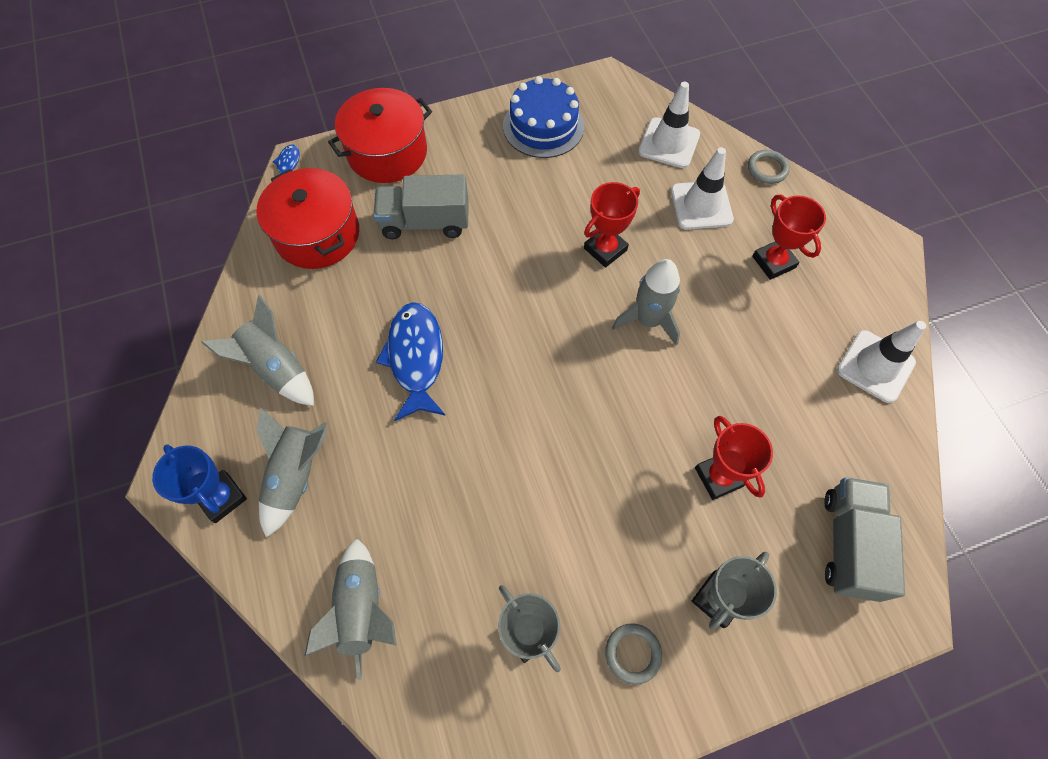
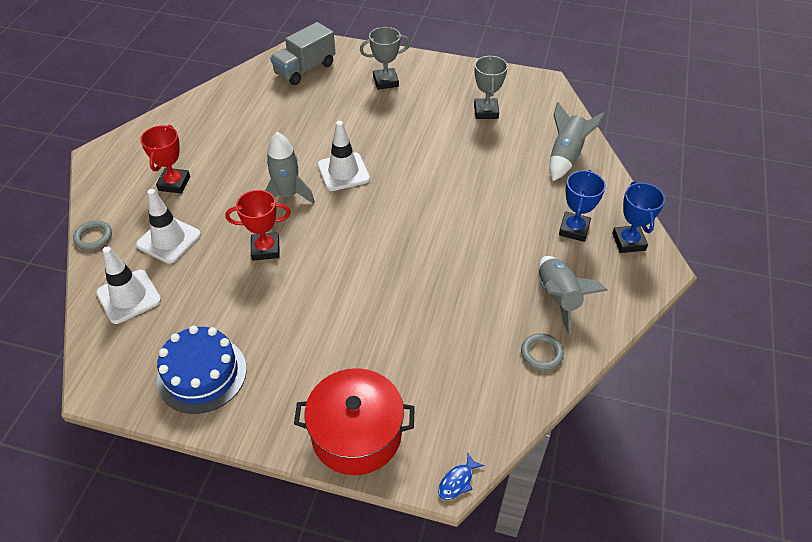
camera: 145 degrees left, 15 degrees down
(297, 476) = (573, 229): grey rocket -> blue trophy
(317, 234) = (471, 387): red pot -> none
(415, 358) = (455, 253): blue fish -> none
(425, 222) = (375, 345): grey truck -> none
(632, 653) = (442, 85): grey ring -> grey ring (541, 353)
(718, 477) = (334, 115): red trophy -> none
(875, 366) = (196, 113): white traffic cone -> white traffic cone (343, 172)

